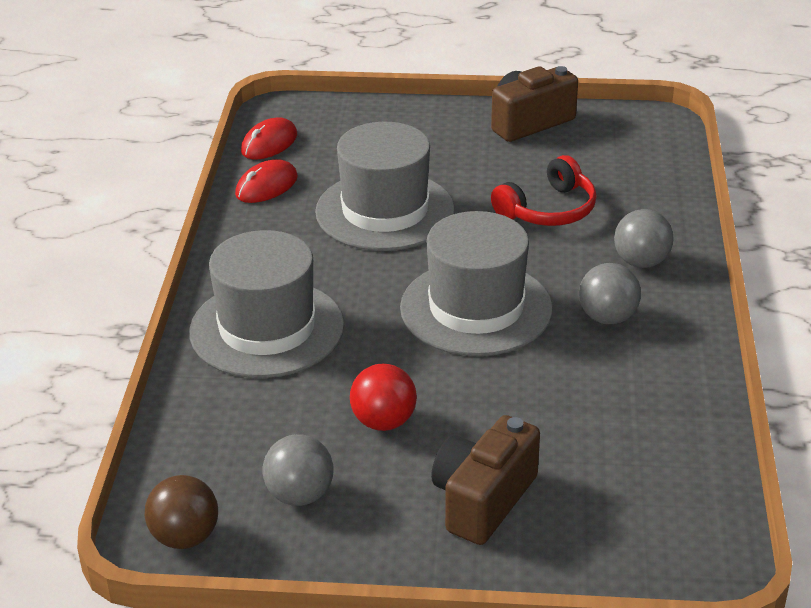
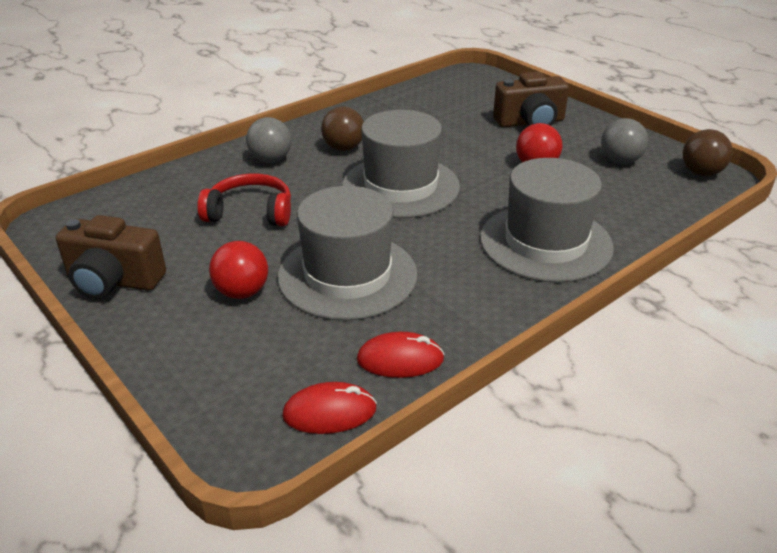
camera: 135 degrees left, 0 degrees up
(435, 162) = (242, 292): none -> red ball
(607, 318) = (343, 148): grey ball -> brown ball

